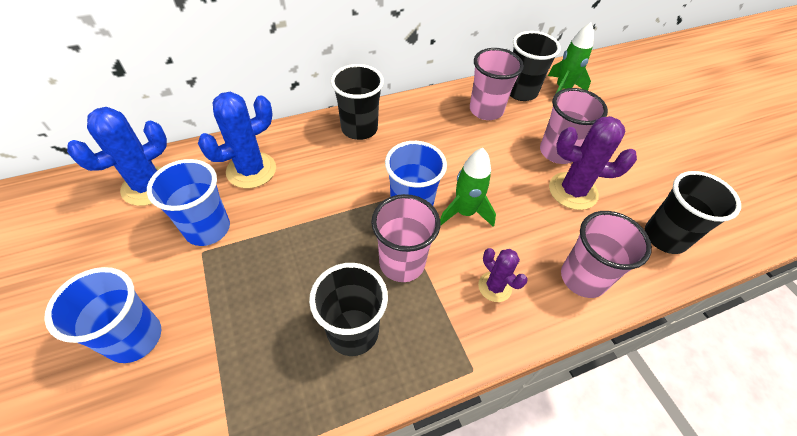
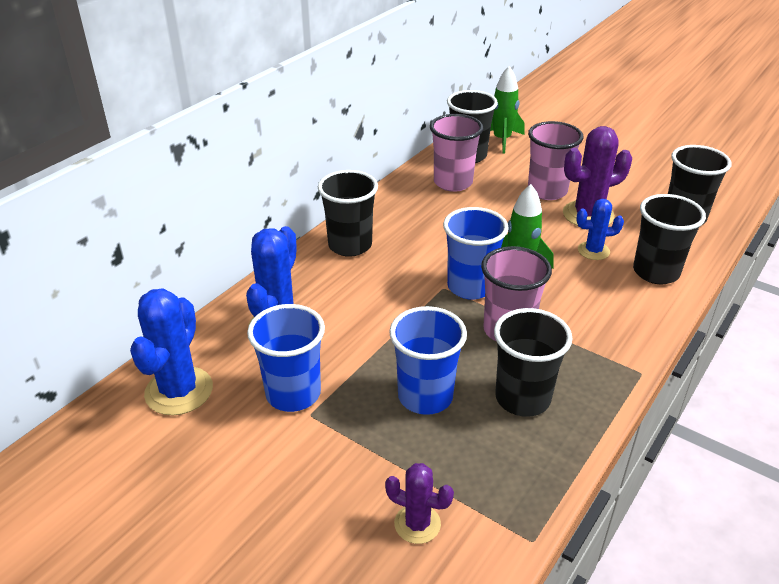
camera: 30 degrees left, 15 degrees down
(135, 338) = (328, 511): blue cup -> blue cup (425, 396)
(494, 287) = (599, 310): purple cactus -> purple cactus (417, 524)
(544, 228) = (593, 251): none -> blue cactus
(582, 278) = (656, 272): pink cup -> black cup

